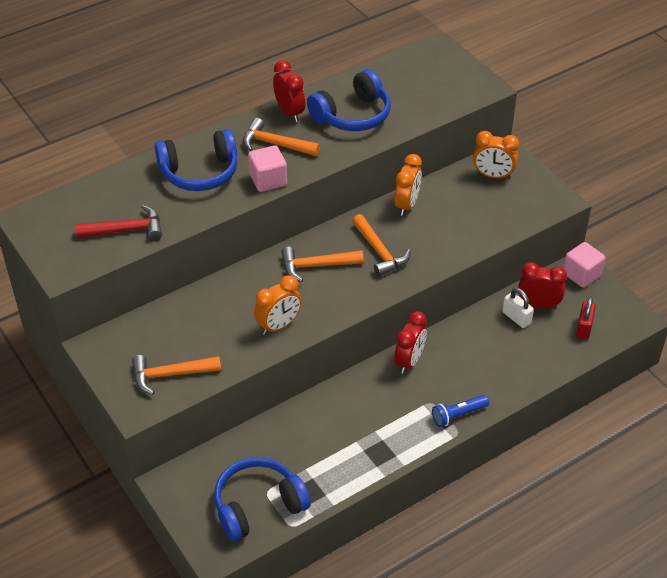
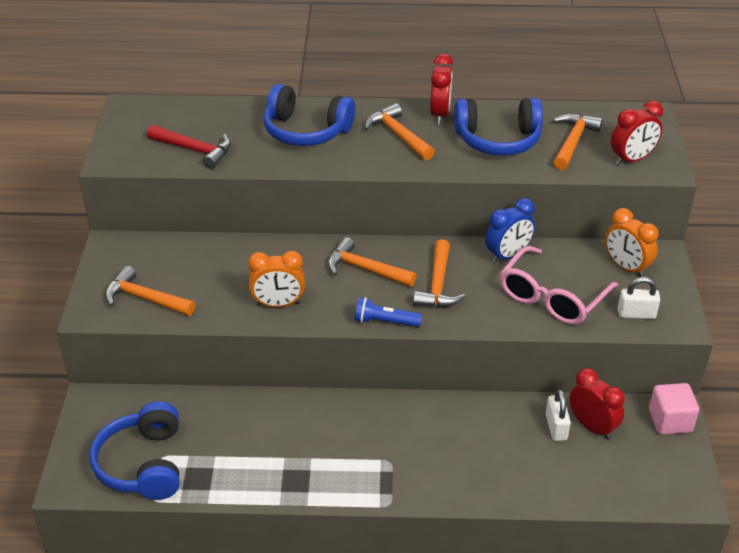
camera: 35 degrees right, 5 degrees down
(258, 506) = (143, 464): blue headphones -> blue headphones turned 105 degrees counterclockwise
(268, 180) = (359, 162): pink cube -> none
(406, 94) = (573, 142): none -> orange hammer
(407, 205) = (507, 255): orange clock -> blue clock
(409, 361) = (406, 412): red clock -> red clock (632, 159)
(458, 415) = (405, 488): blue flashlight -> blue flashlight (385, 322)
(464, 223) = (551, 298): none -> pink glasses
(528, 207) = (636, 314): none -> white padlock
(583, 328) = (622, 475): red padlock -> none

